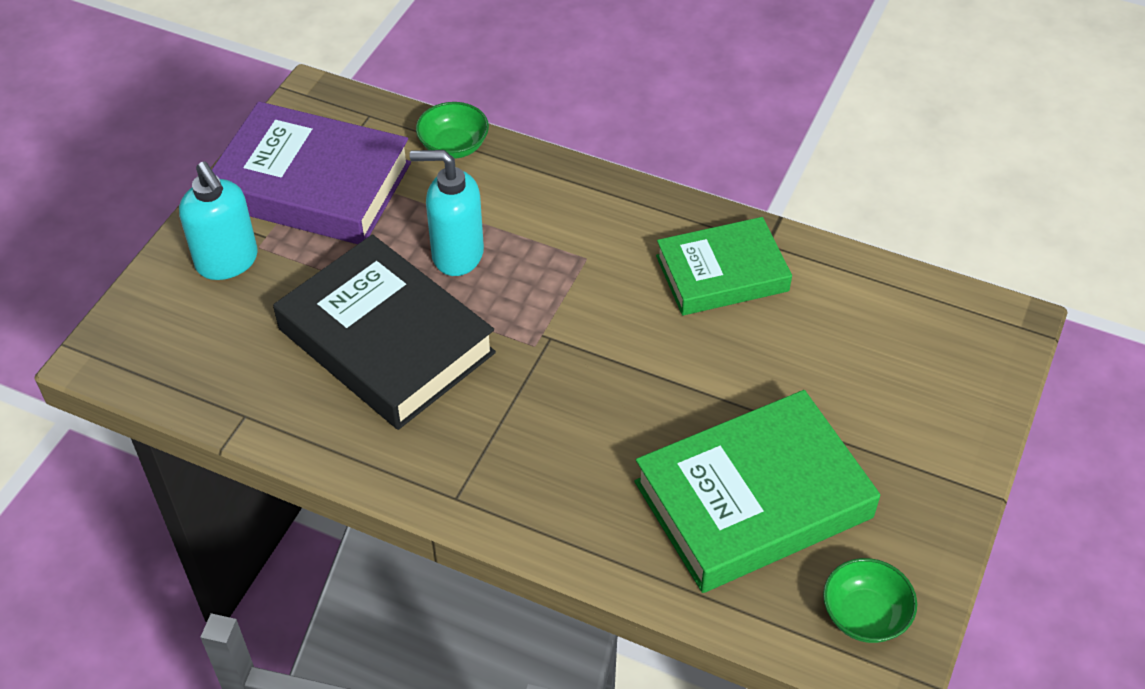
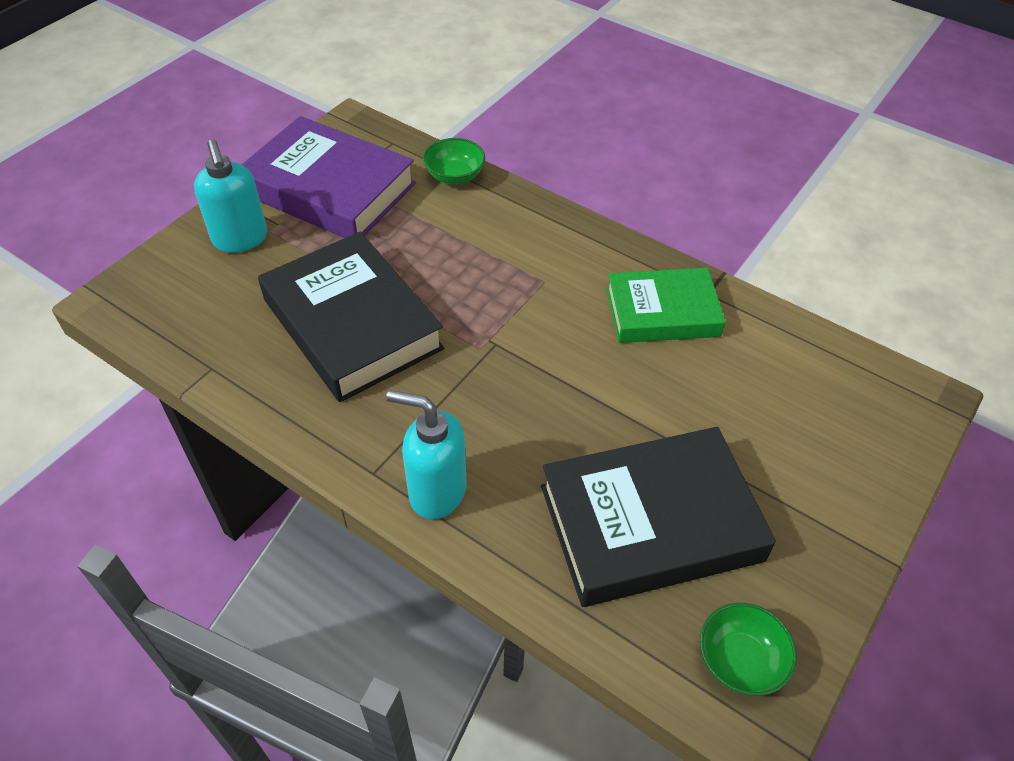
camera: 10 degrees right, 0 degrees up
(456, 254) = (433, 261): turquoise soap dispenser -> turquoise soap dispenser (436, 492)
(753, 499) = (650, 523): green book -> black book

